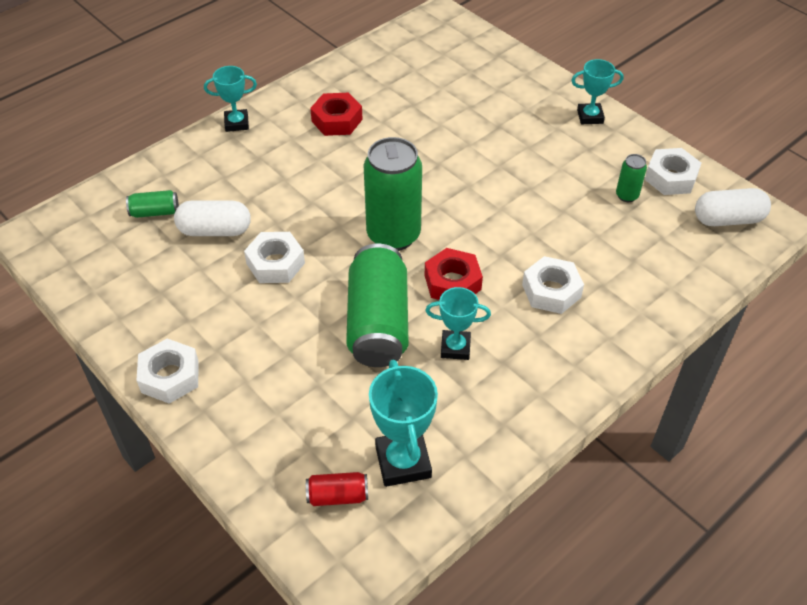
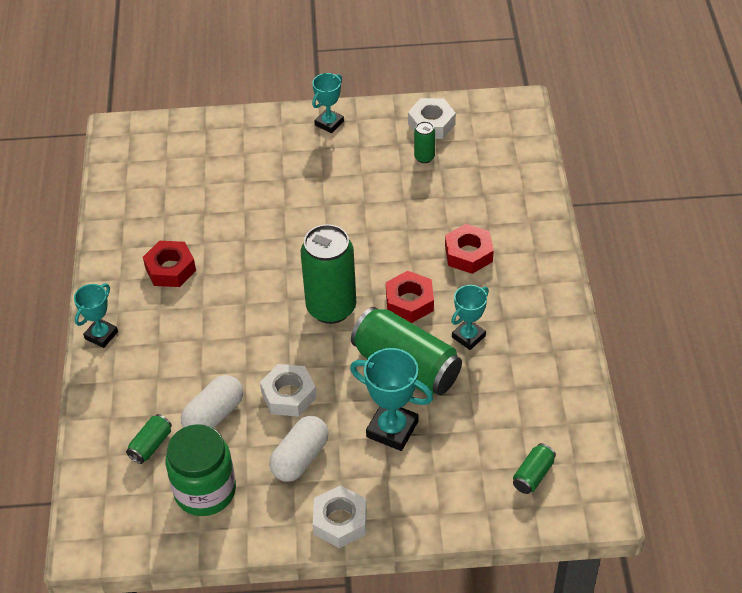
camera: 50 degrees left, 0 degrees up
(135, 270) = (205, 491): none -> green jar
(338, 496) = (533, 475): red can -> green can
(403, 462) = (536, 423): turquoise trophy -> turquoise trophy (392, 429)
(551, 291) = (468, 254): white nut -> red nut
(728, 219) = (496, 123): white capsule -> white capsule (300, 458)

